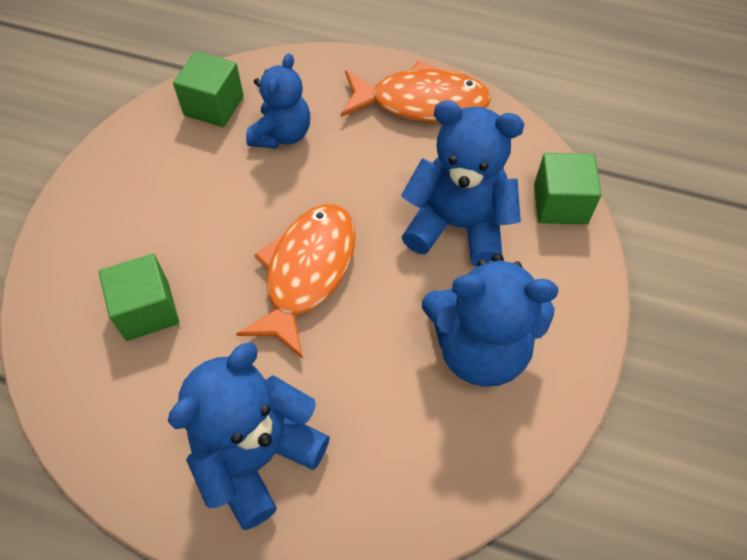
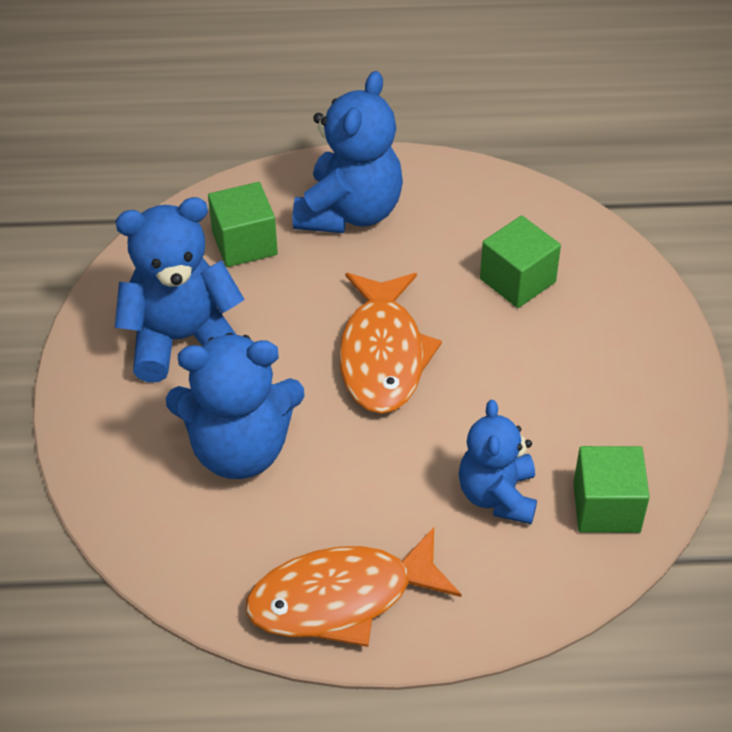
camera: 160 degrees right, 10 degrees down
(560, 204) = (125, 511): green cube -> green cube (244, 243)

